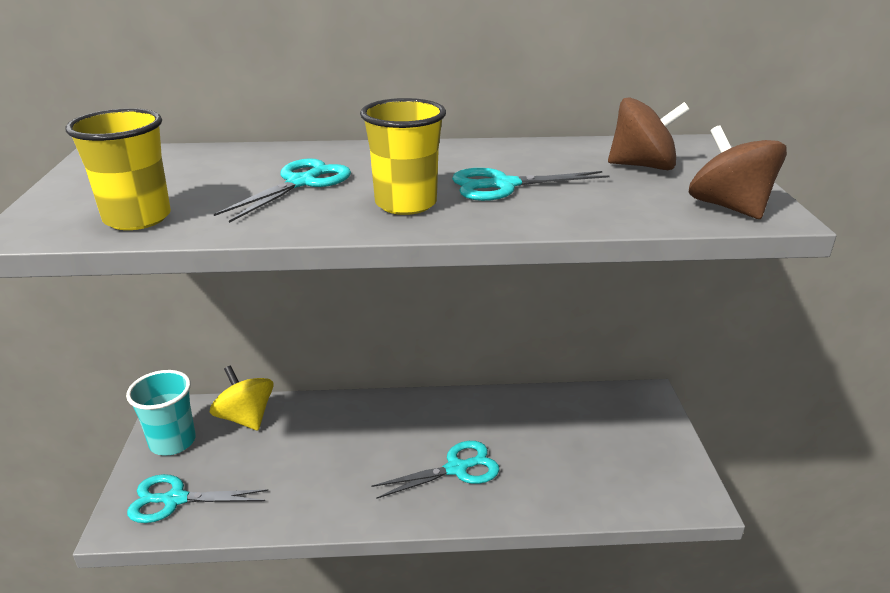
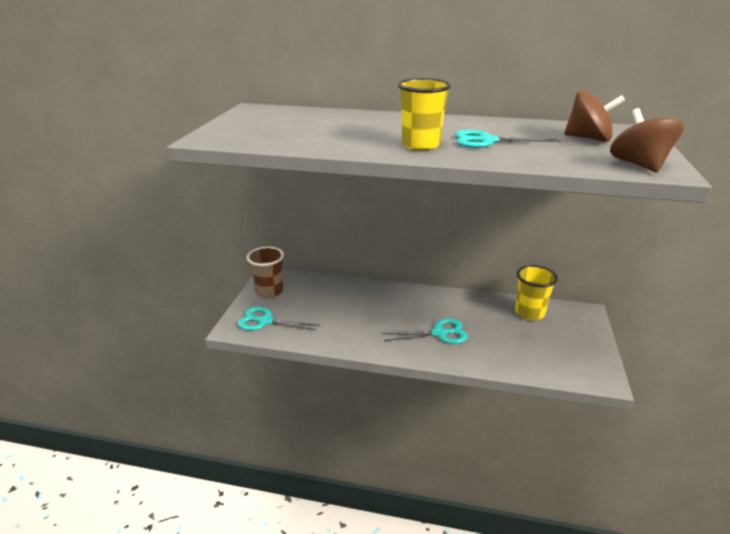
camera: 15 degrees right, 0 degrees up
(137, 218) = (263, 139): yellow cup -> yellow cup (529, 313)
(172, 442) = (269, 291): turquoise cup -> brown cup
(246, 418) = (314, 285): yellow spinning top -> none
(301, 183) = (361, 130): turquoise scissors -> none

